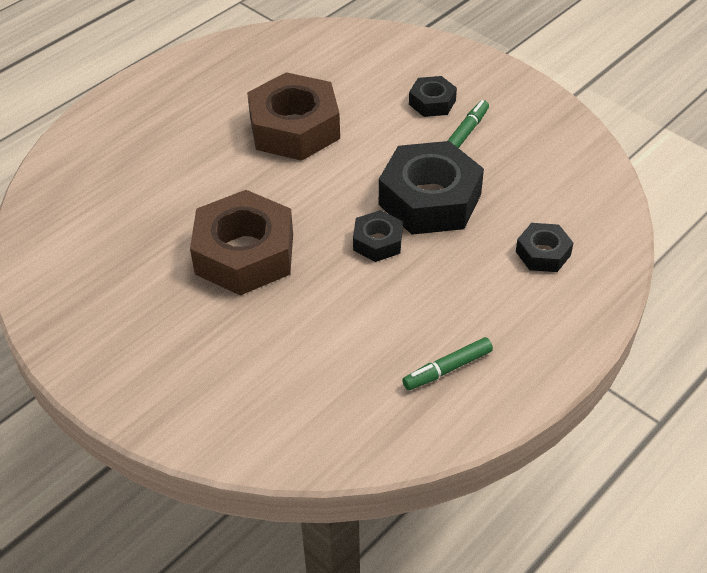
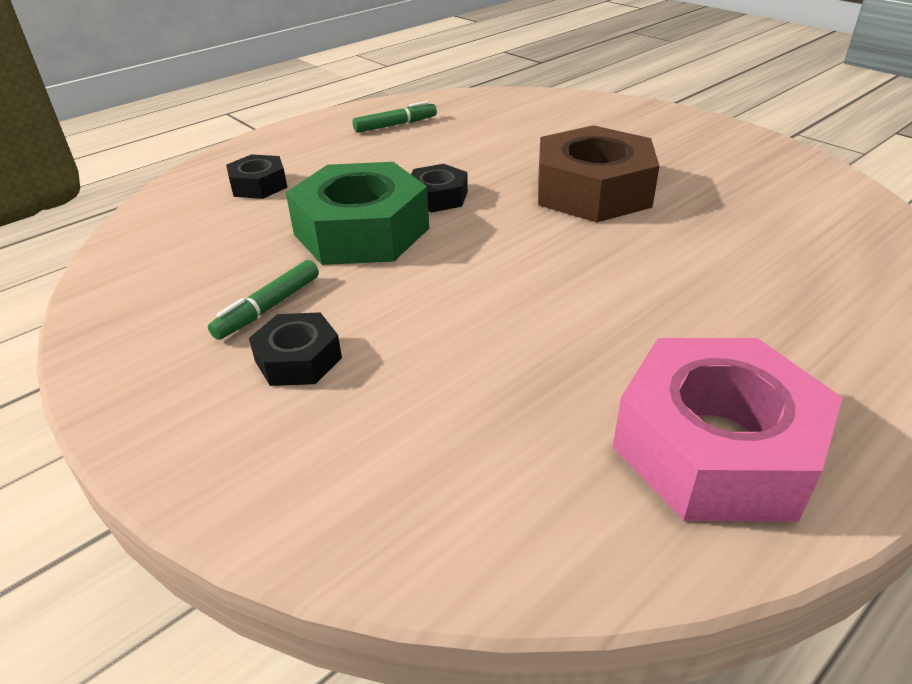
camera: 175 degrees left, 10 degrees down
(225, 72) = (715, 447): none -> pink nut
(294, 128) = (547, 324): brown nut -> none
(430, 199) = (361, 231): black nut -> green nut

